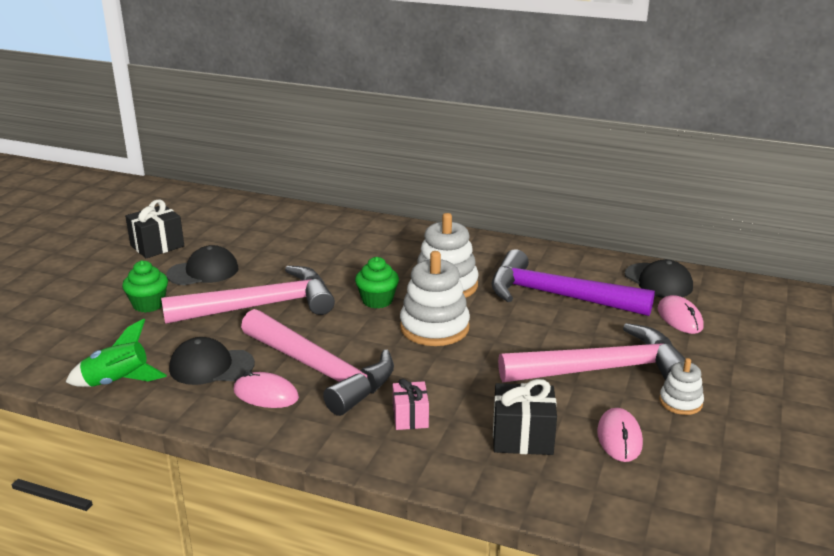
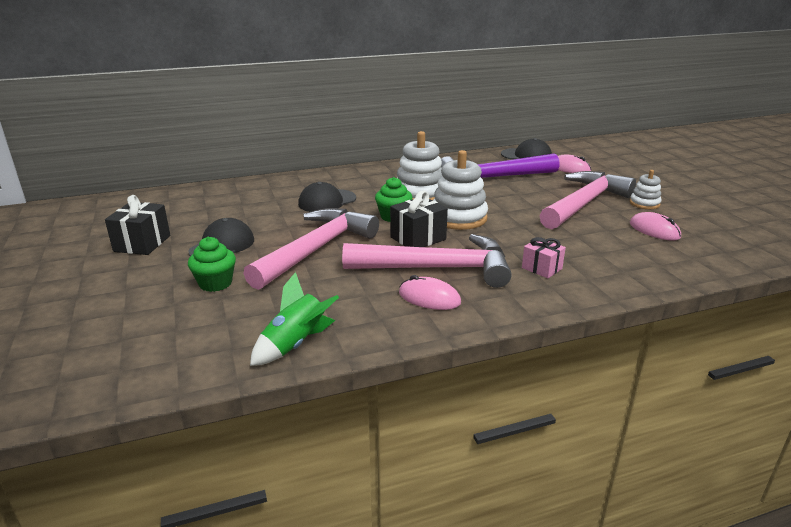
camera: 40 degrees left, 0 degrees up
(211, 366) = (353, 300): black cap -> black cap (327, 201)
(266, 394) = (429, 298): pink mouse -> pink mouse turned 45 degrees clockwise
(522, 437) = (615, 250): black gift -> black gift (418, 238)

